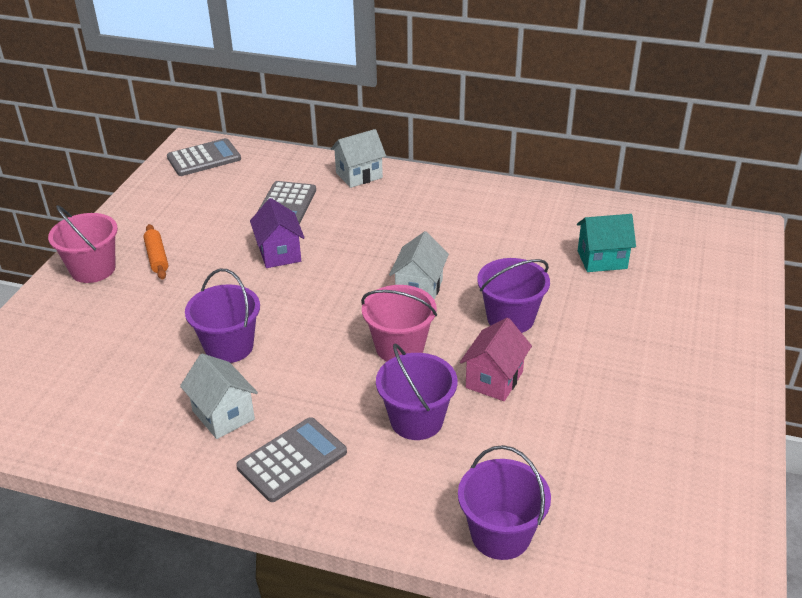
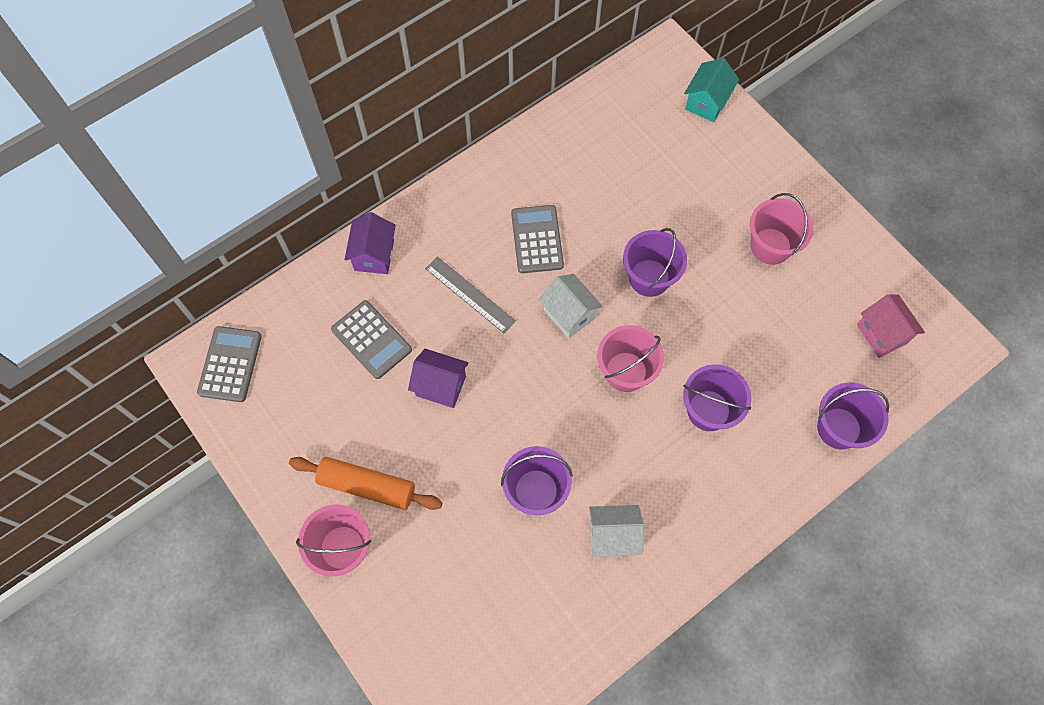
camera: 55 degrees left, 30 degrees up
(157, 257) = (367, 486): orange rolling pin -> orange rolling pin, size x1.63
(292, 460) = (691, 514): grey calculator -> grey calculator (537, 239)
(359, 175) = (374, 255): white house -> purple house
(377, 231) = (470, 294): none -> grey ruler
(494, 379) = (704, 334): pink house -> pink house (882, 334)
(602, 259) = (630, 169): turquoise house -> turquoise house (706, 102)
(644, 381) = (770, 246): none -> pink bucket

